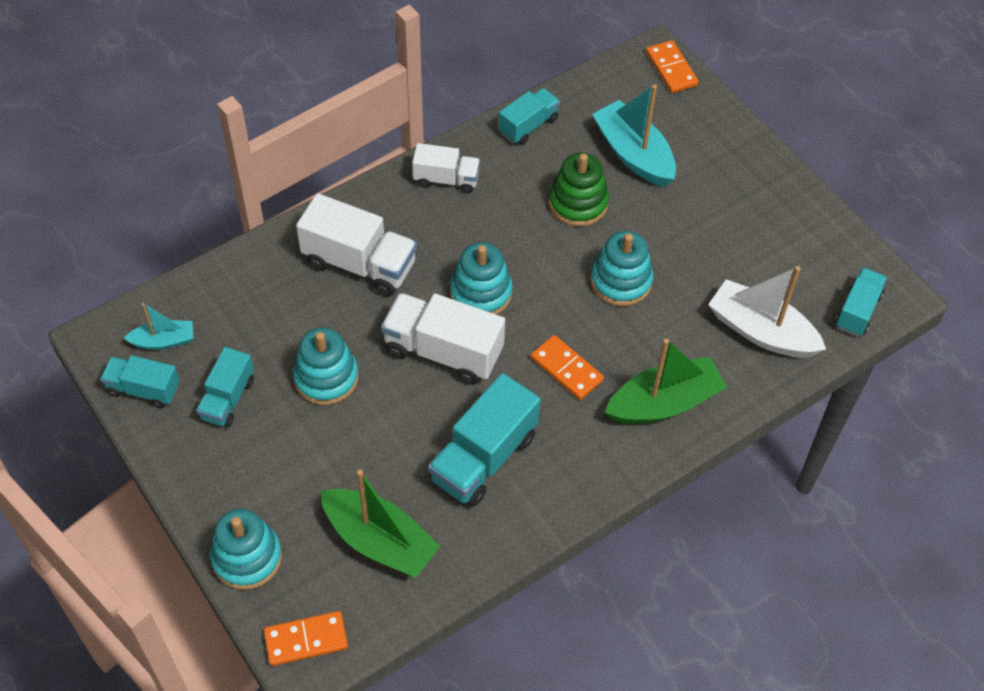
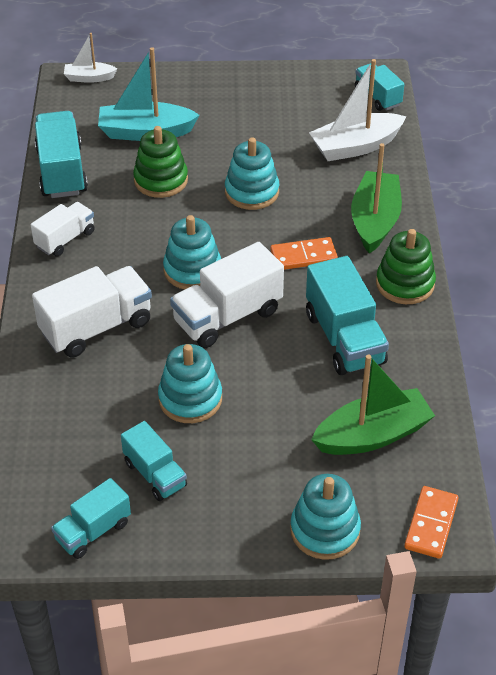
camera: 55 degrees left, 10 degrees down
(163, 341) = (54, 494): turquoise boat -> none
(528, 126) = (62, 171): turquoise truck -> turquoise truck, size x1.65
(595, 472) = (405, 284): none -> green stacking toy
(671, 69) = (89, 78): orange domino -> white boat

